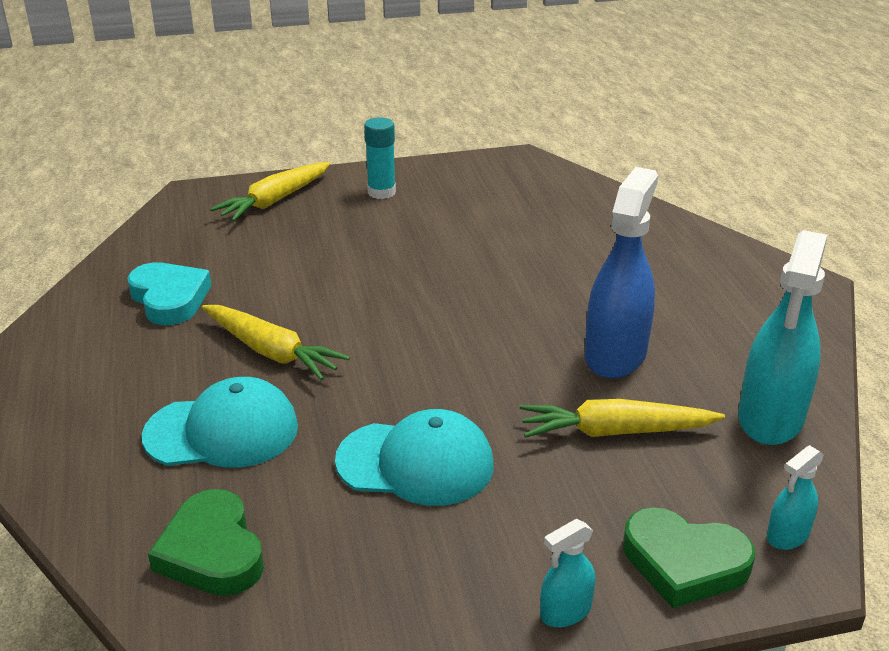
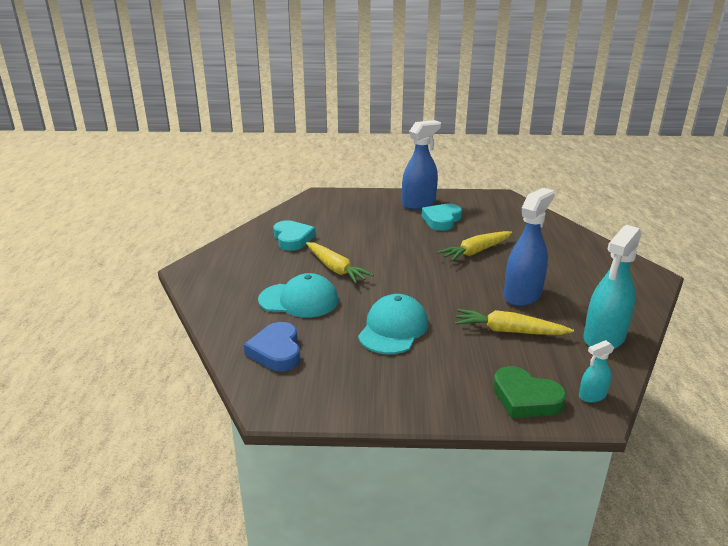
camera: 15 degrees right, 5 degrees down
(212, 551) = (276, 351): green heart -> blue heart
(274, 201) = (360, 201): yellow carrot -> yellow carrot (476, 252)
(381, 192) = (419, 203): turquoise glue stick -> blue spray bottle
(416, 463) = (393, 329): turquoise cap -> turquoise cap turned 90 degrees counterclockwise
(432, 222) = (441, 220): none -> turquoise heart
(565, 612) = (450, 409): turquoise spray bottle -> none

